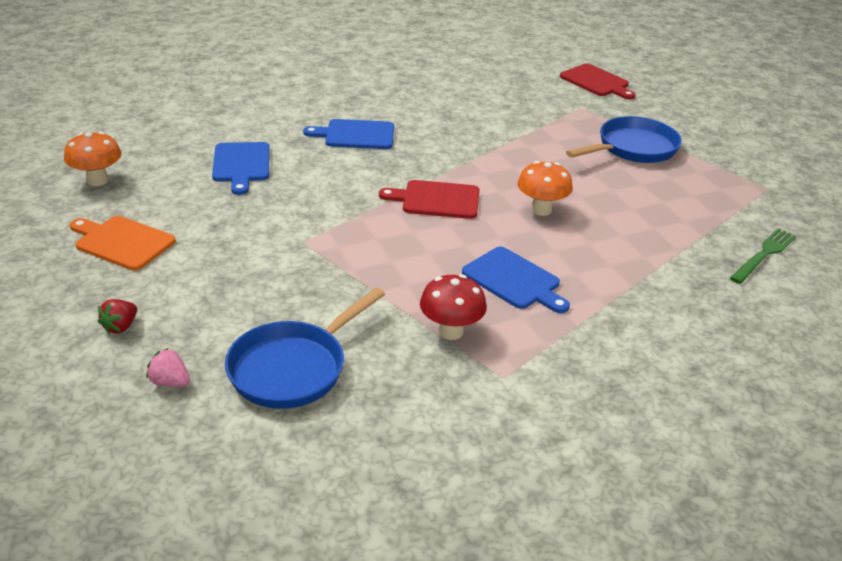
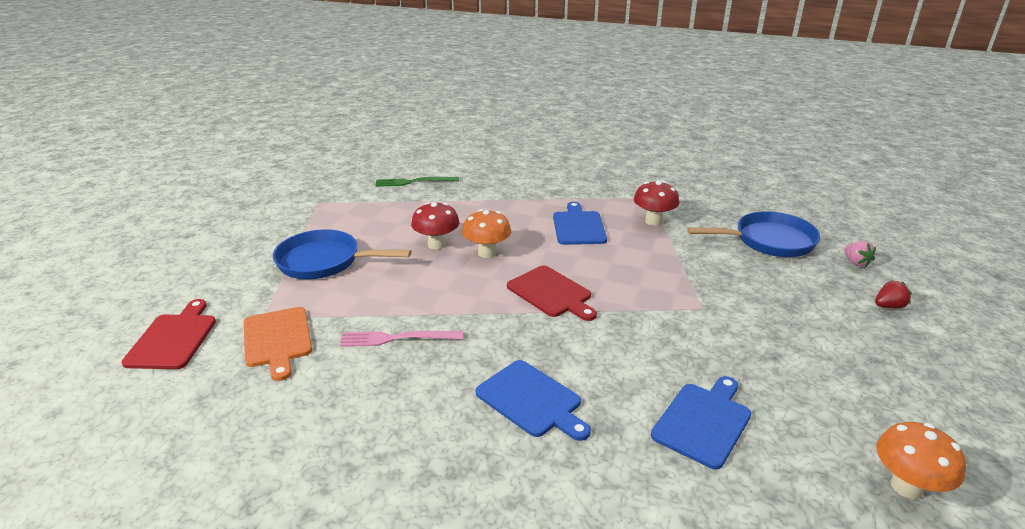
camera: 135 degrees left, 5 degrees down
(122, 242) = (880, 379): orange cutting board -> orange cutting board (277, 339)
(484, 129) = (397, 338): none -> pink fork
(592, 198) = (436, 244): none -> red mushroom

